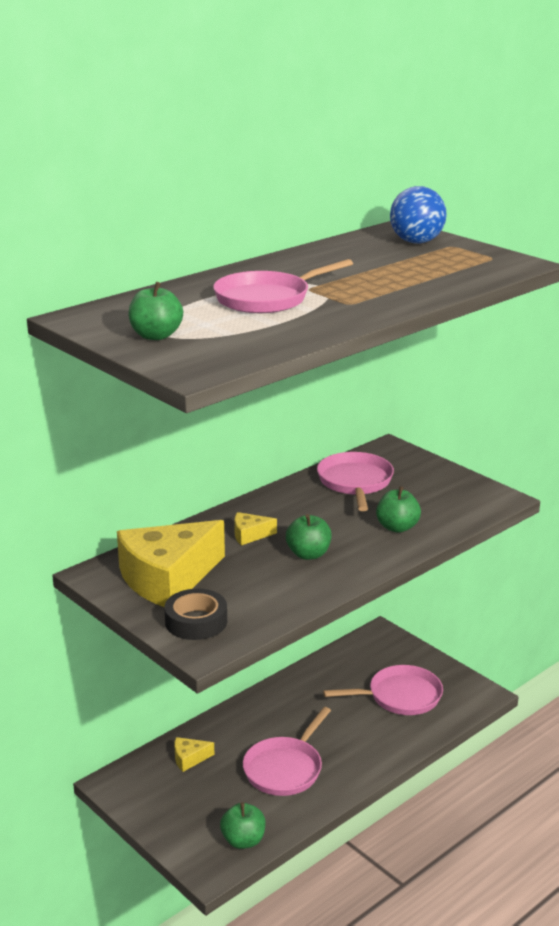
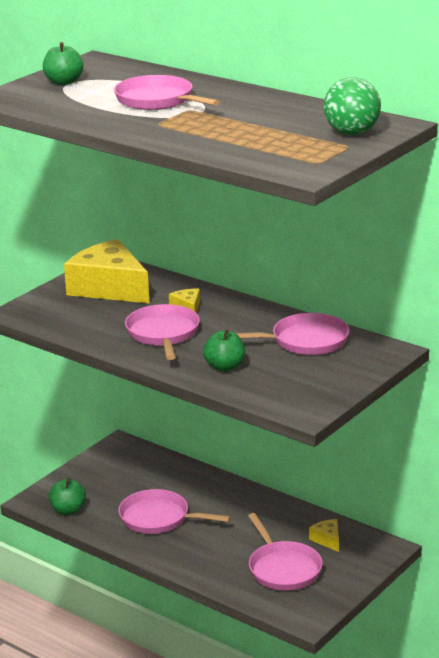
camera: 80 degrees right, 0 degrees up
(189, 758) = (158, 472): yellow cheese -> yellow cheese (327, 539)
(196, 621) = (51, 305): black tape -> none
(308, 554) = (163, 334): green apple -> pink pan
(416, 242) = (351, 133): blue ball -> green ball

